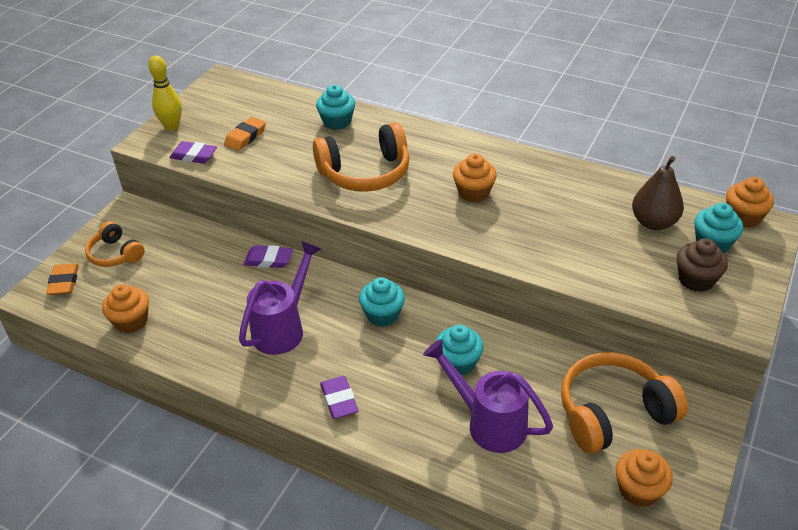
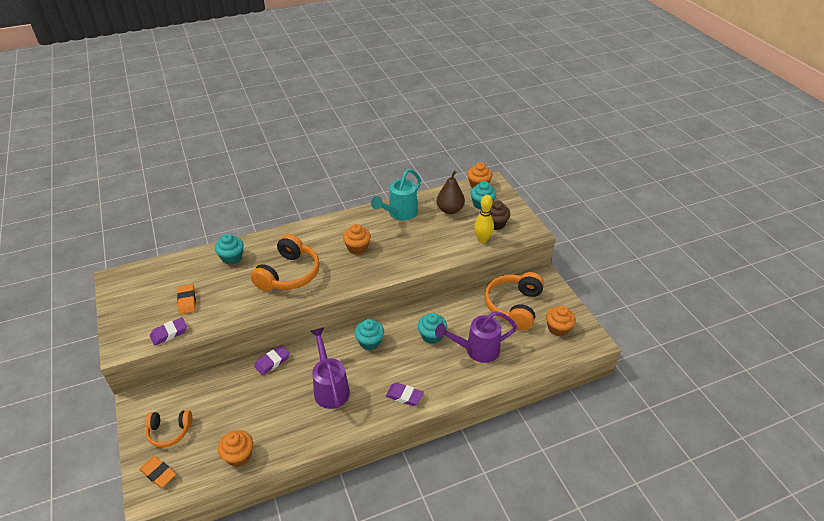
camera: 50 degrees left, 0 degrees up
(172, 126) = (125, 327): yellow bowling pin -> yellow bowling pin (482, 239)
(577, 187) = (399, 214): none -> turquoise watering can

